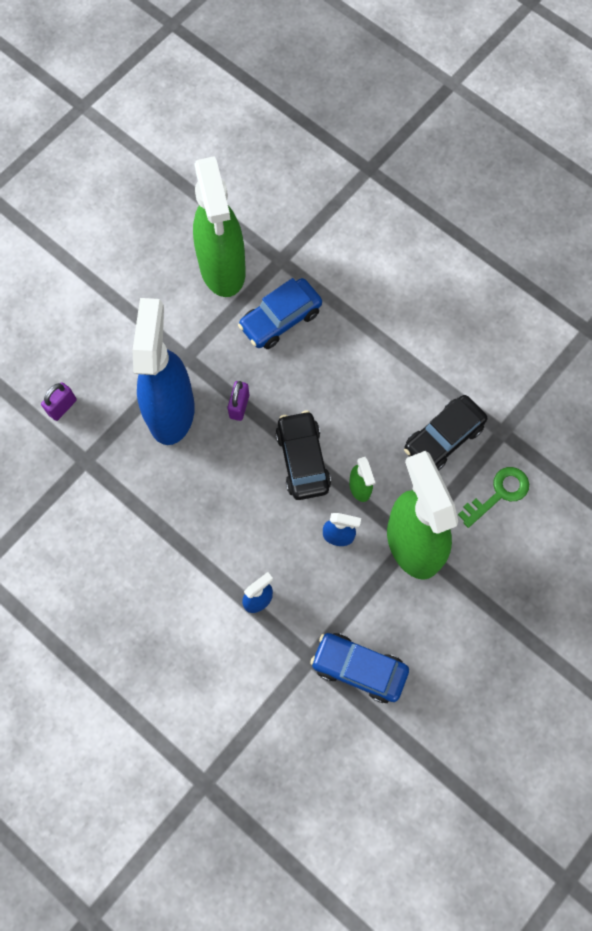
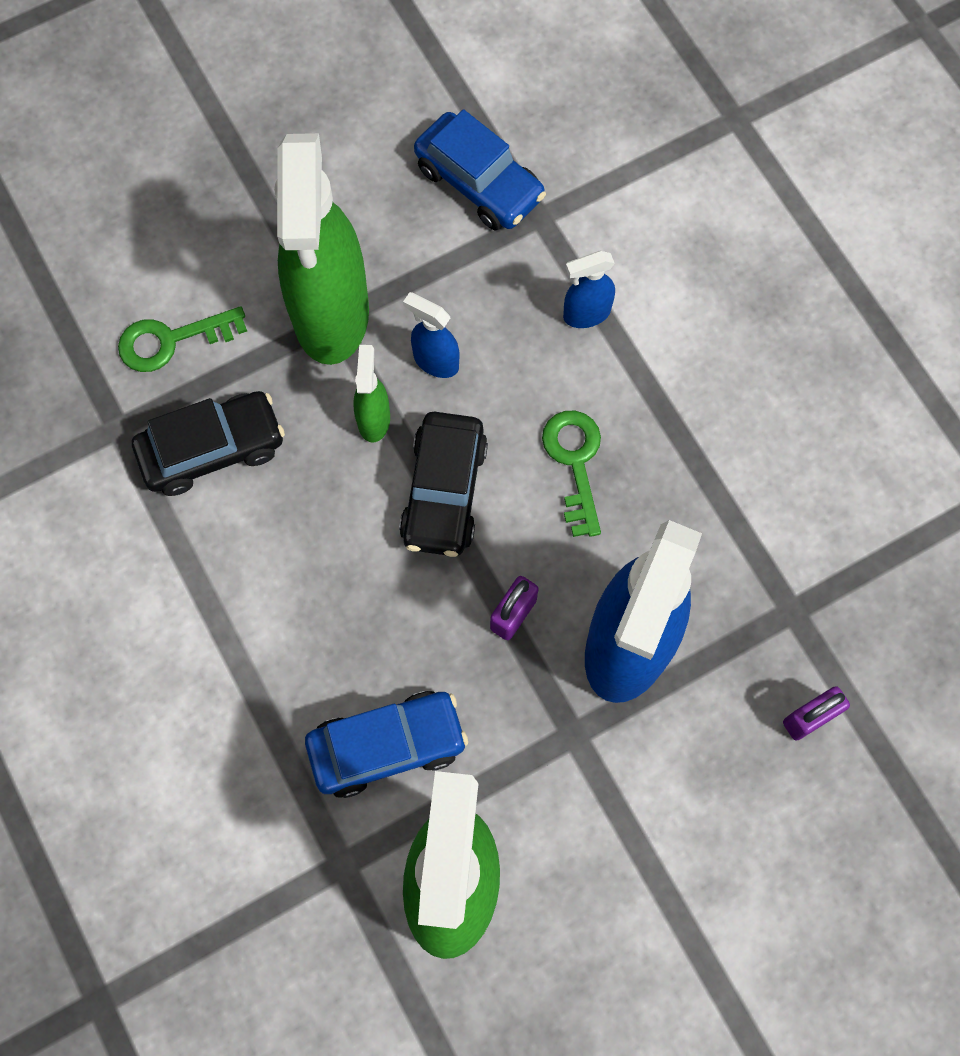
camera: 160 degrees left, 0 degrees up
(234, 503) = (574, 462): none -> green key

